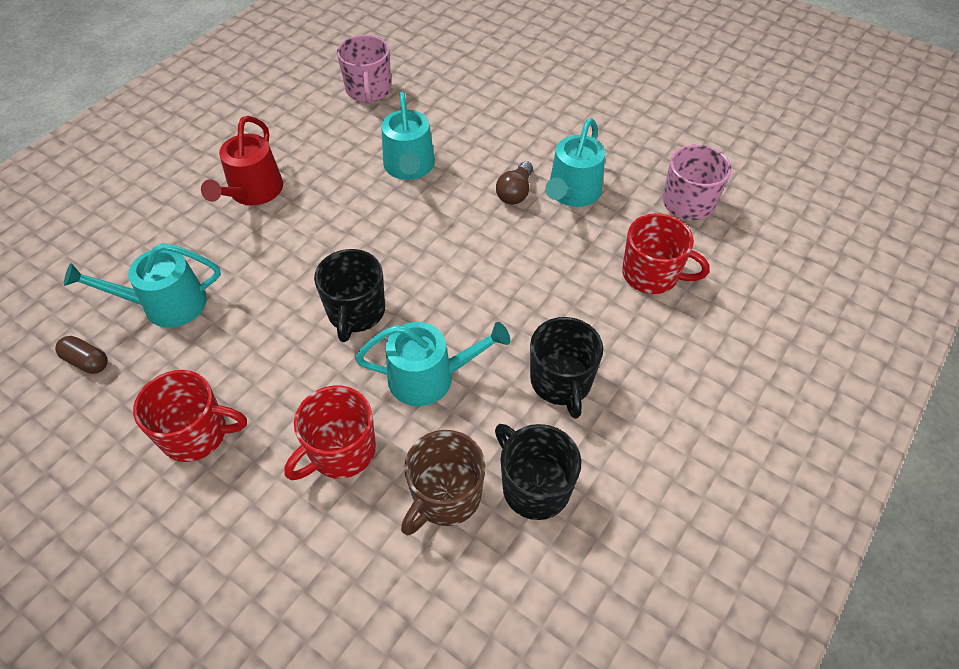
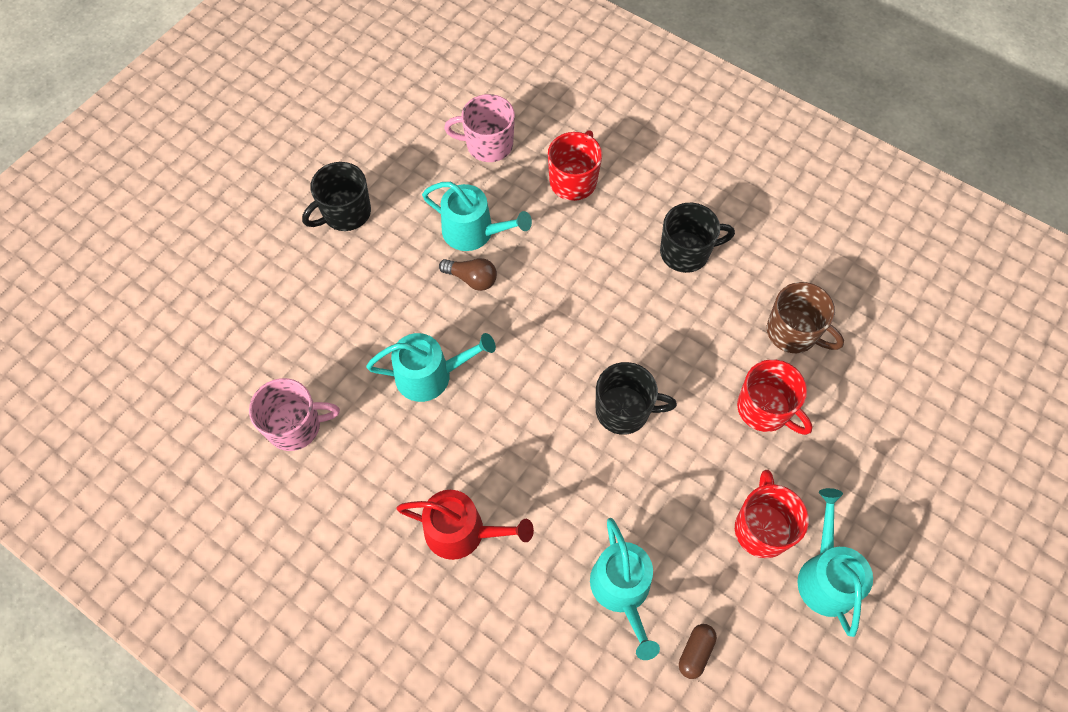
camera: 90 degrees left, 10 degrees up
(429, 377) = (689, 347): turquoise watering can -> turquoise watering can (825, 576)
(534, 487) = (778, 274): black mug -> black mug (345, 213)

